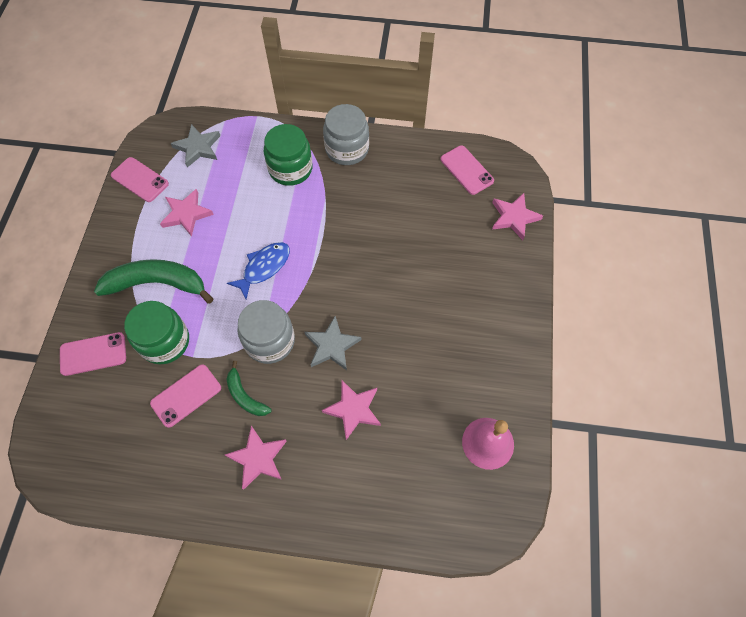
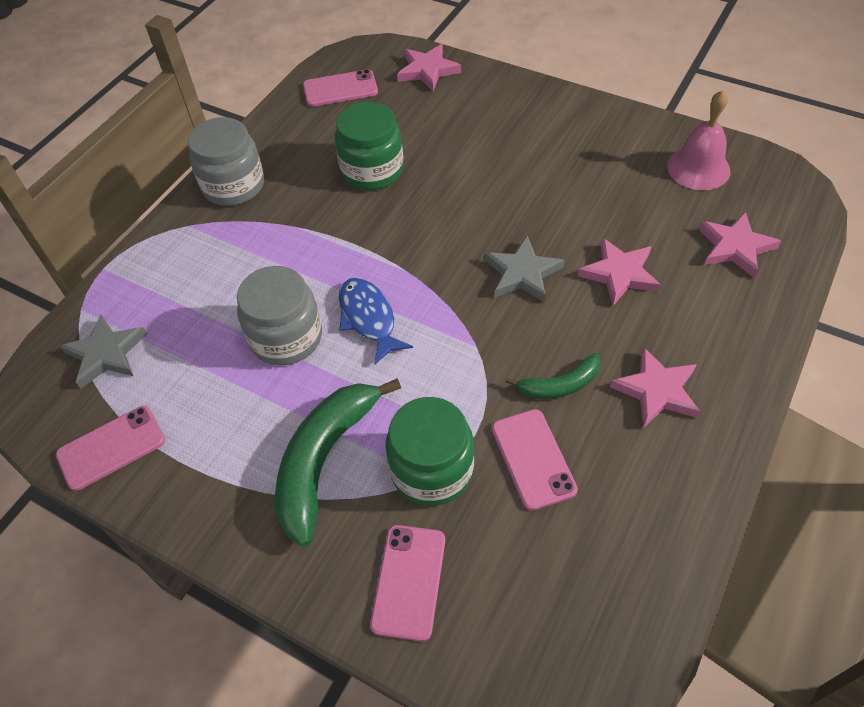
camera: 65 degrees left, 10 degrees down
(186, 214) = (220, 395): pink star -> pink star (735, 247)
(270, 341) = (487, 338): grey jar -> grey jar (286, 337)
(290, 169) = (224, 251): green jar -> green jar (372, 170)

